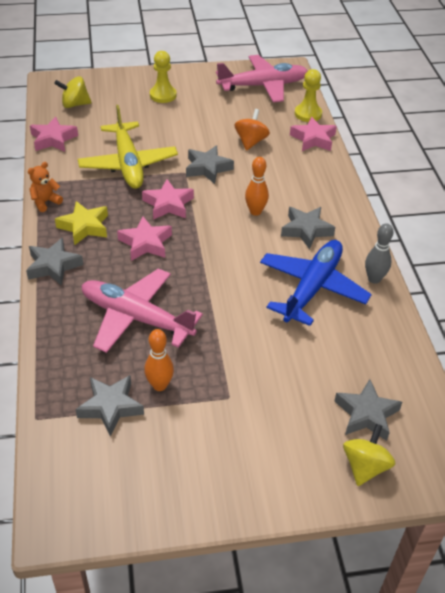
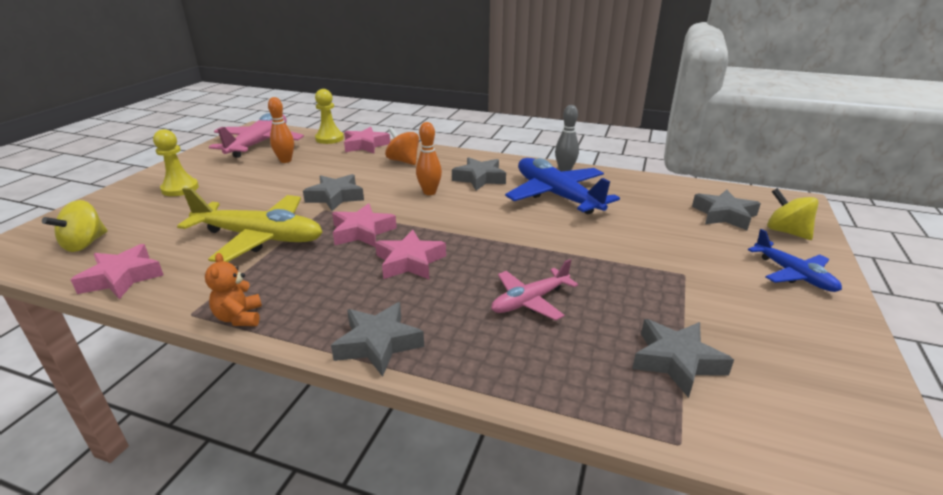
camera: 60 degrees left, 15 degrees down
(84, 227) = (330, 297): yellow star -> none
(136, 317) = (530, 301): pink plane -> pink plane, size x0.57
(159, 385) = (651, 313): orange bowling pin -> orange bowling pin (285, 160)
(251, 142) = (328, 169): orange spinning top -> orange spinning top (403, 161)
(278, 473) = (793, 274): none -> blue plane

